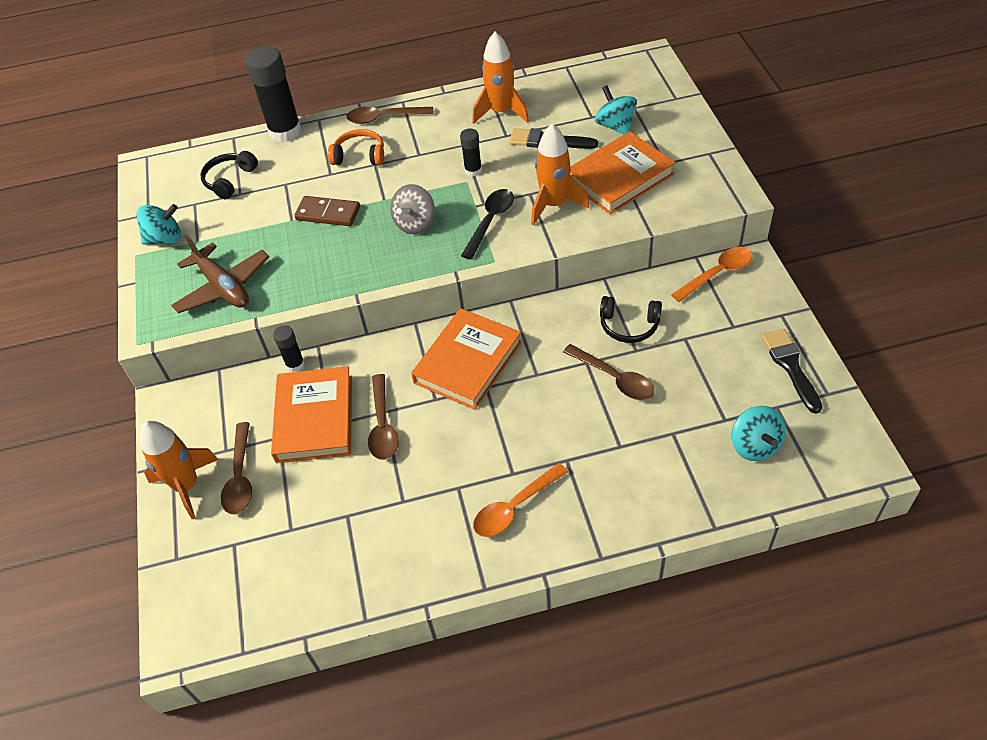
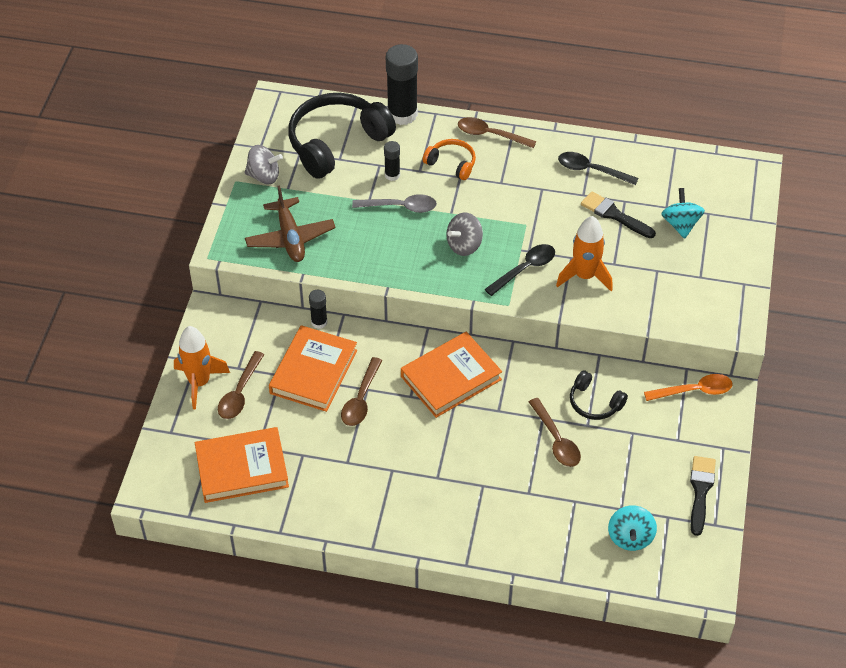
camera: 20 degrees right, 0 degrees up
(165, 239) = (264, 176): turquoise spinning top -> grey spinning top
(230, 180) = (336, 143): black headphones -> black headphones, size x2.04
(328, 213) = (400, 207): brown domino -> grey spoon
(473, 170) = (537, 217): black glue stick -> black glue stick (392, 175)
(501, 112) = (591, 170): orange rocket -> black spoon
(515, 507) = (425, 502): orange spoon -> none
(619, 177) = (653, 274): orange book -> orange book (242, 468)

